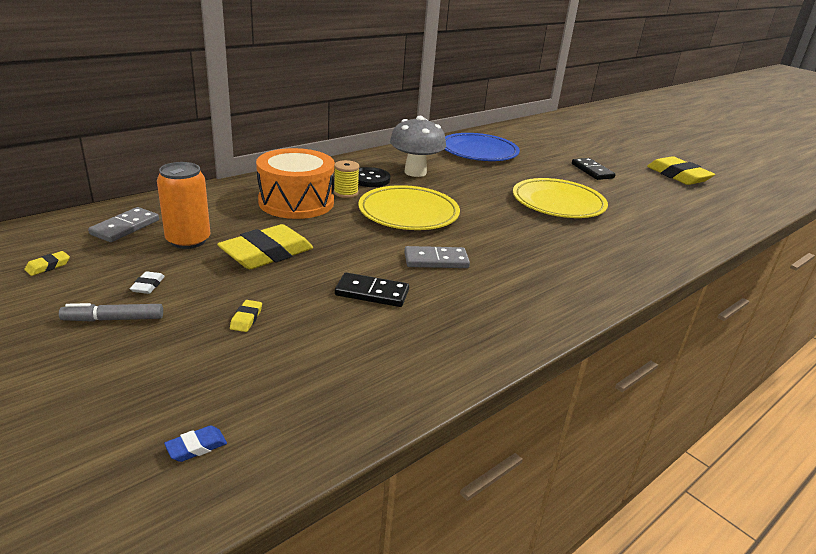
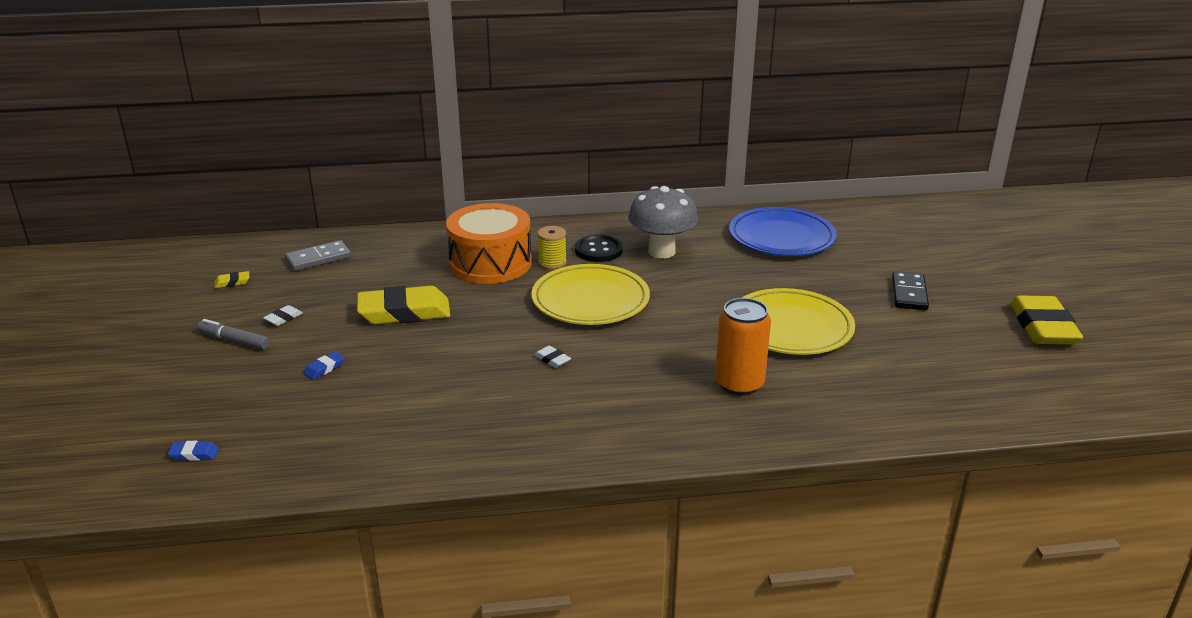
camera: 35 degrees right, 0 degrees up
(188, 240) = (354, 283): orange can -> orange can (739, 384)
(246, 319) = (324, 368): yellow eraser -> blue eraser
(372, 293) = (451, 375): black domino -> none
(436, 260) = (552, 360): grey domino -> white eraser

